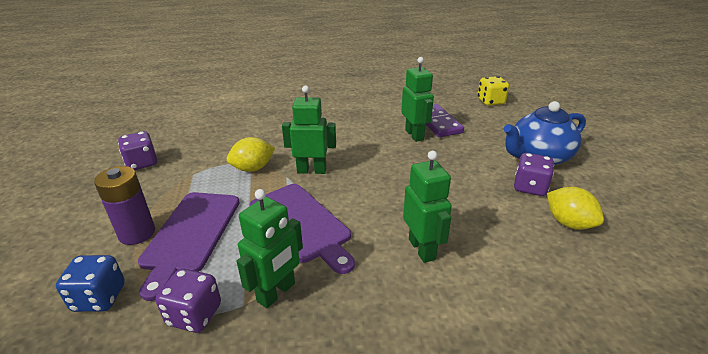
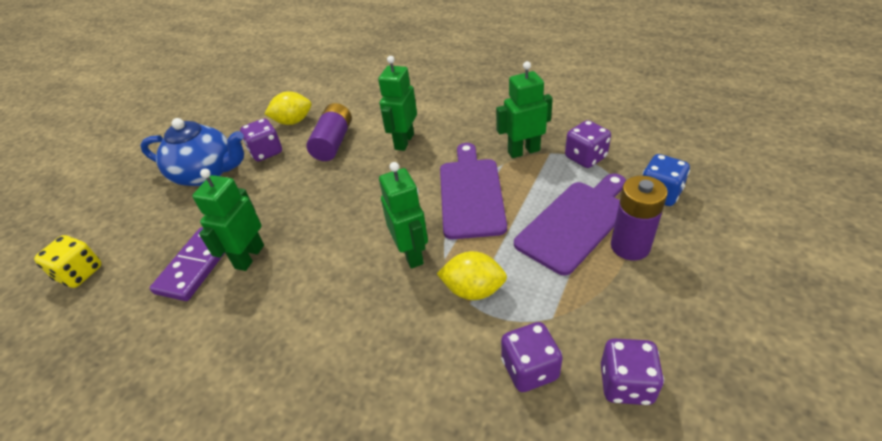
camera: 140 degrees left, 10 degrees up
(200, 151) = (529, 369): none -> purple dice
(311, 170) = (411, 254): green robot -> green robot turned 150 degrees counterclockwise
(489, 219) = (333, 142): none -> purple battery
(568, 223) = (293, 122): yellow lemon -> yellow lemon turned 75 degrees clockwise

